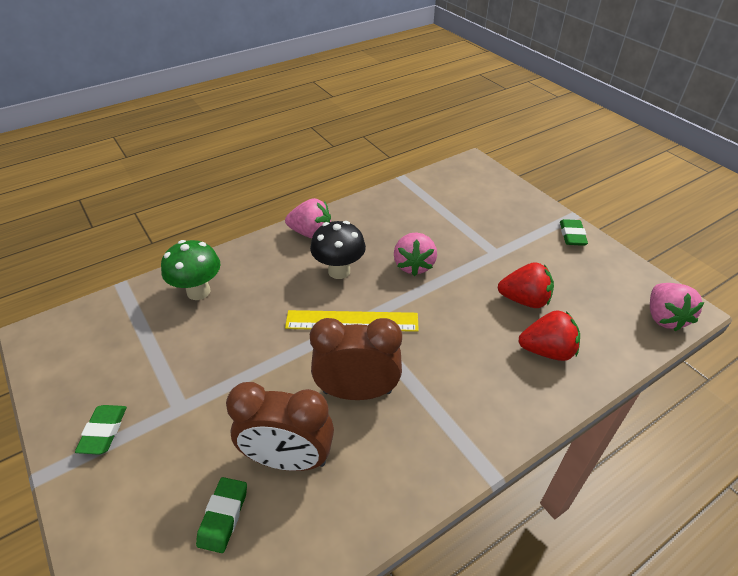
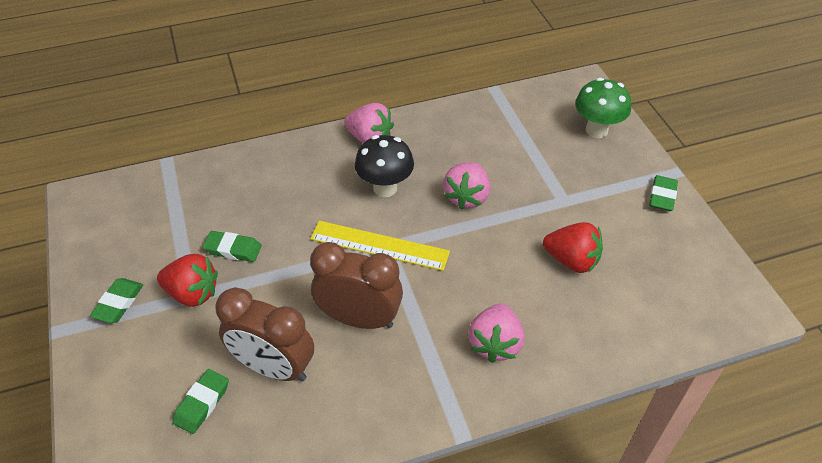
camera: 15 degrees right, 5 degrees up
(198, 291) = (238, 182): green mushroom -> green mushroom (596, 130)
(211, 353) = (233, 249): none -> green eraser
(547, 350) = (571, 320): red strawberry -> red strawberry (192, 293)
(664, 317) = (722, 313): pink strawberry -> pink strawberry (495, 344)

